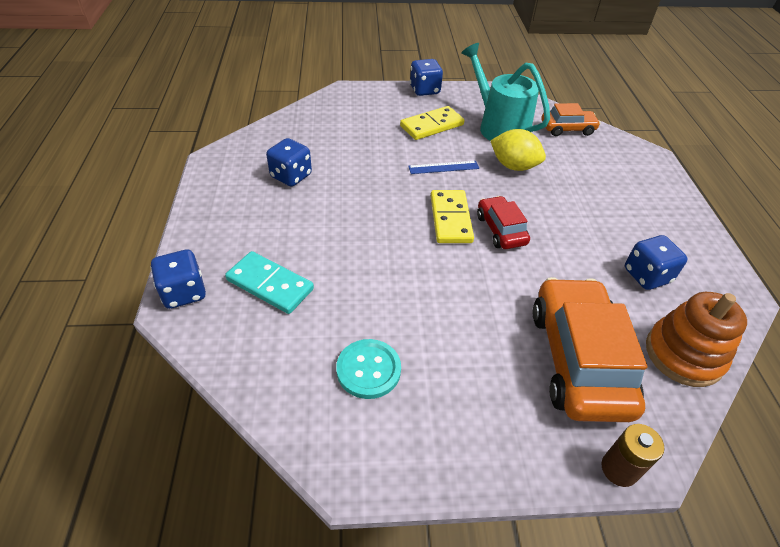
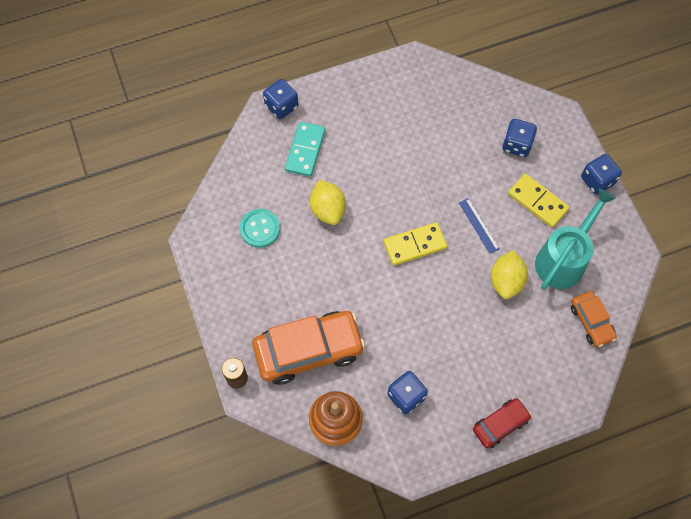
camera: 75 degrees right, 20 degrees up
(291, 176) = (418, 119): blue dice -> blue dice (517, 145)
(371, 284) = (328, 210): none -> yellow lemon
(500, 229) = (417, 283): red car -> red car (500, 424)

